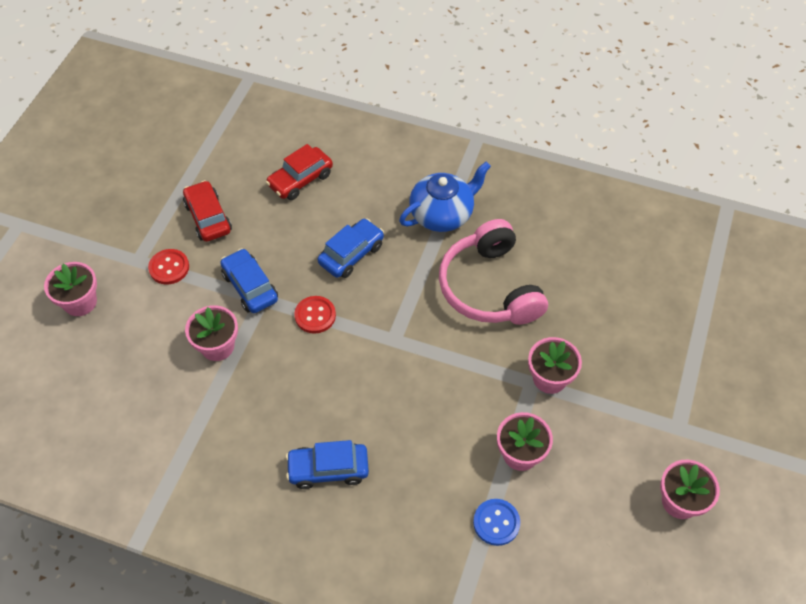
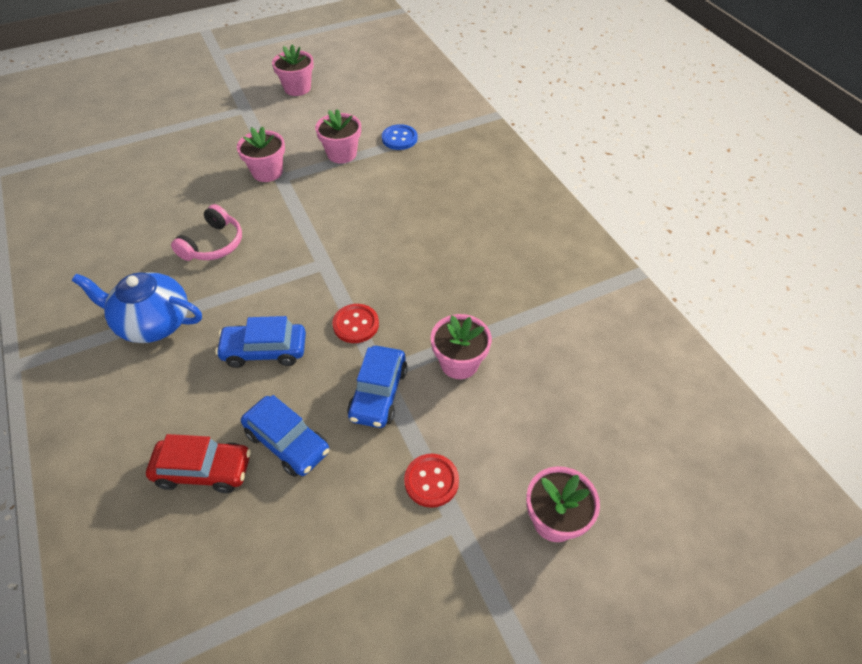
camera: 135 degrees left, 5 degrees down
(208, 217) = (337, 509): red car -> none
(328, 469) = (465, 224): blue car -> blue car (287, 442)
(489, 287) = (213, 244): pink headphones -> pink headphones, size x0.58

